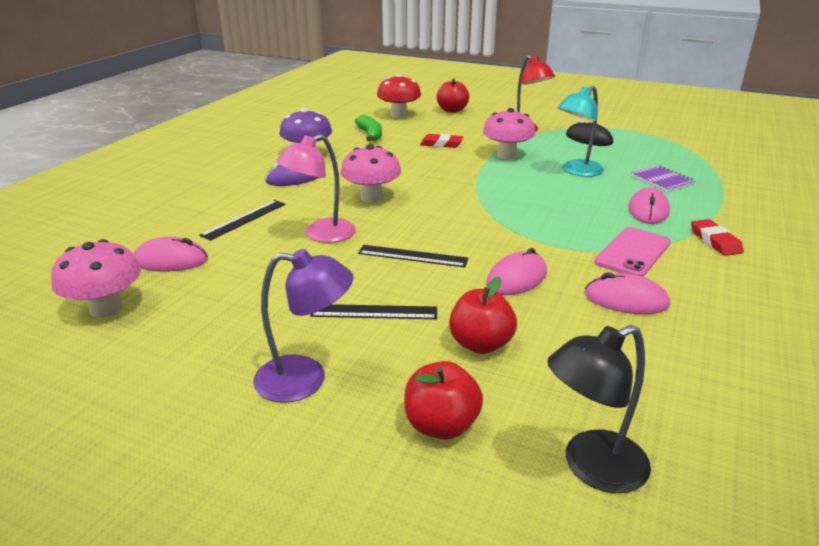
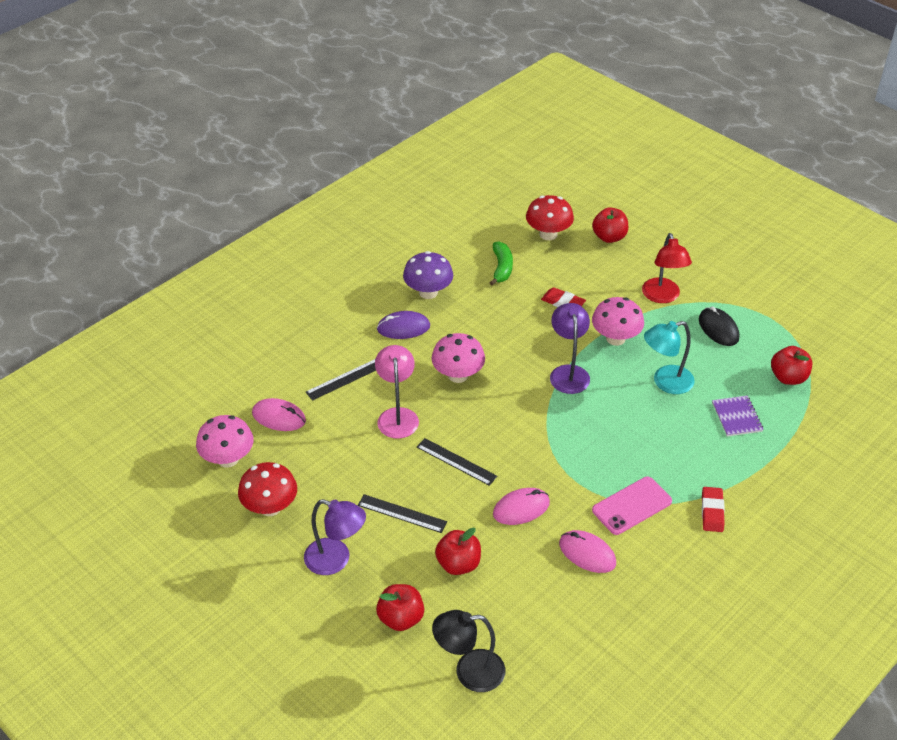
camera: 20 degrees right, 15 degrees up
(183, 344) = (270, 507): none -> red mushroom
(321, 235) = (397, 416): pink lamp -> pink lamp turned 105 degrees clockwise
(482, 179) = (568, 373): none -> purple lamp
(648, 210) = (687, 457): pink mouse -> none
(675, 153) = (788, 377): none -> red apple

